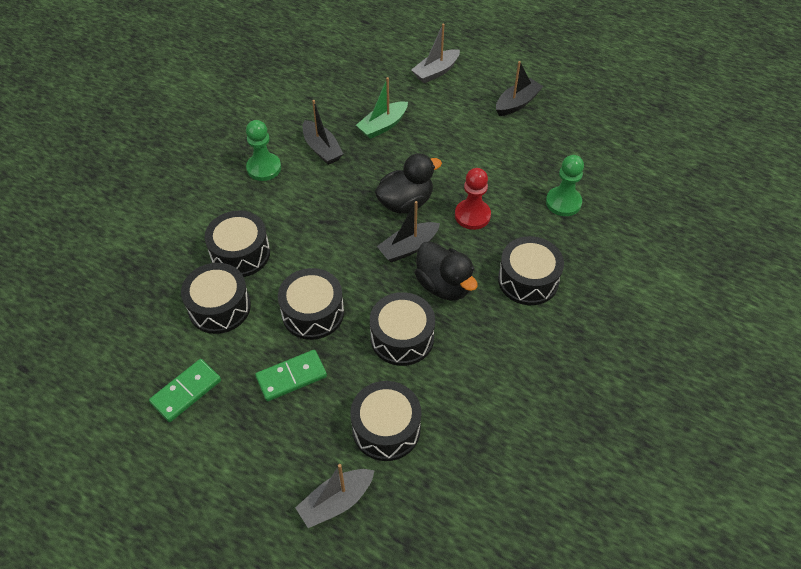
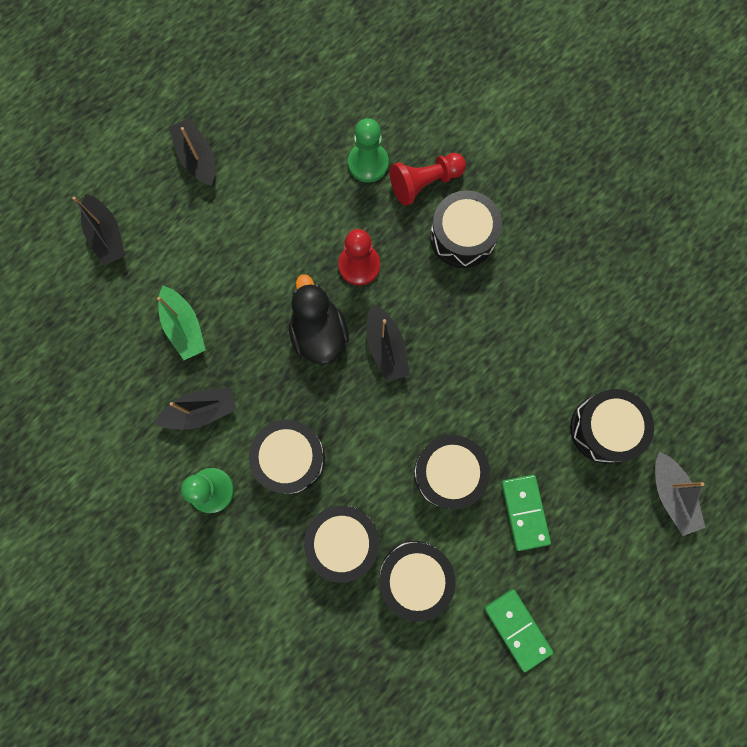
camera: 75 degrees left, 25 degrees up
(402, 338) = (503, 386): black drum -> black drum (290, 458)
(436, 72) = (107, 236): grey boat -> black boat
(444, 285) = (447, 324): black duck -> none
(565, 243) = (425, 183): none -> red pawn

